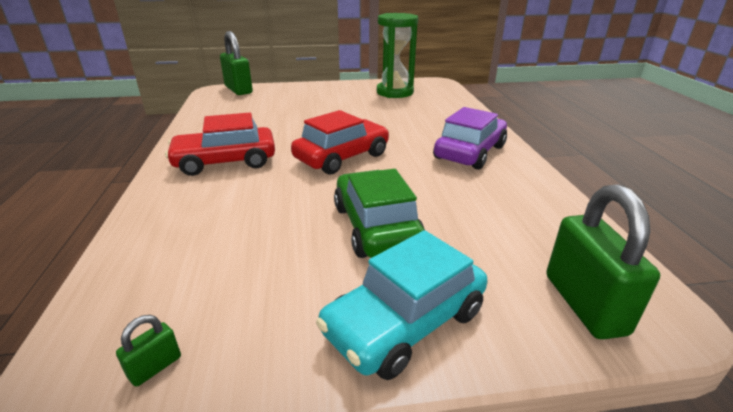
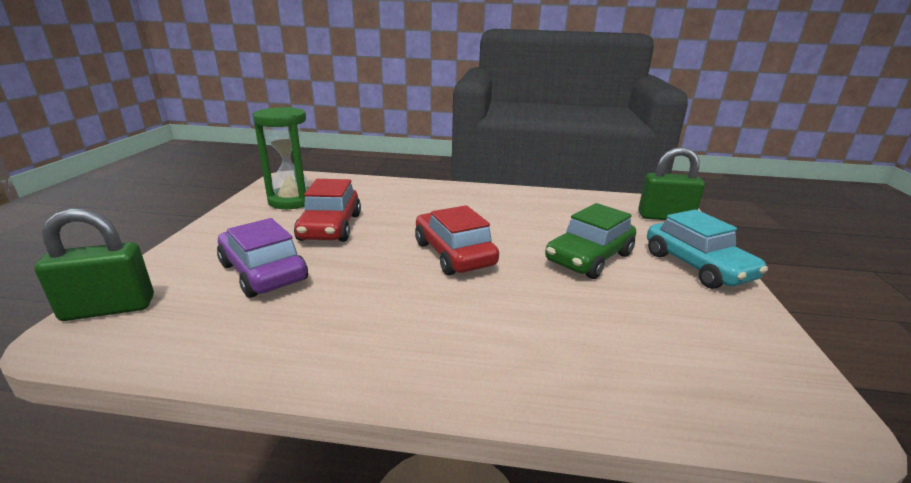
camera: 75 degrees left, 5 degrees down
(155, 367) = (785, 370): green padlock -> none
(225, 162) = (426, 330): red car -> red car (330, 227)
(376, 227) = (589, 258): green car -> green car turned 45 degrees counterclockwise
(470, 152) = (473, 201): purple car -> purple car (263, 272)

